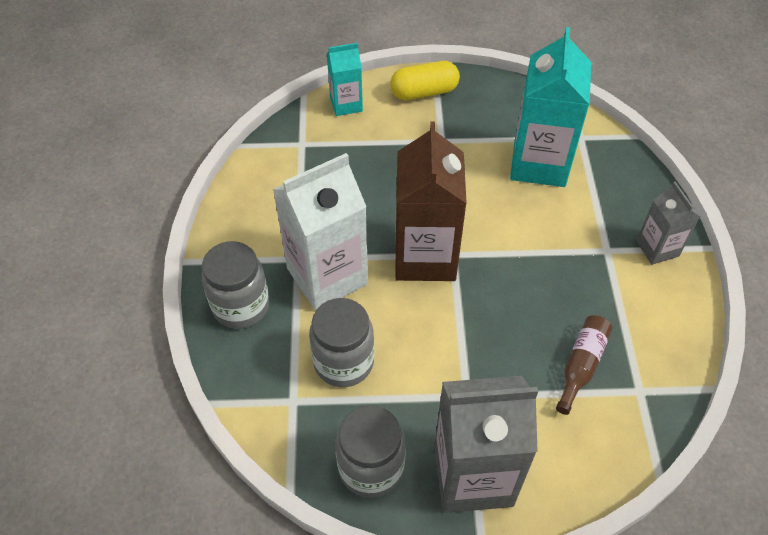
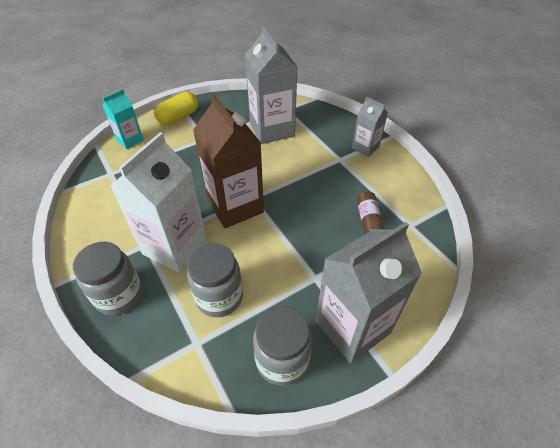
camera: 30 degrees left, 5 degrees down
(539, 163) = (272, 130): turquoise carton -> grey carton

